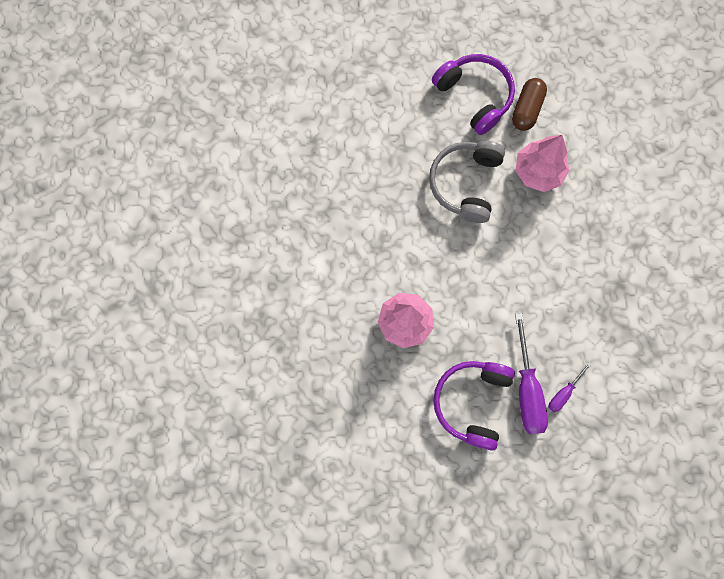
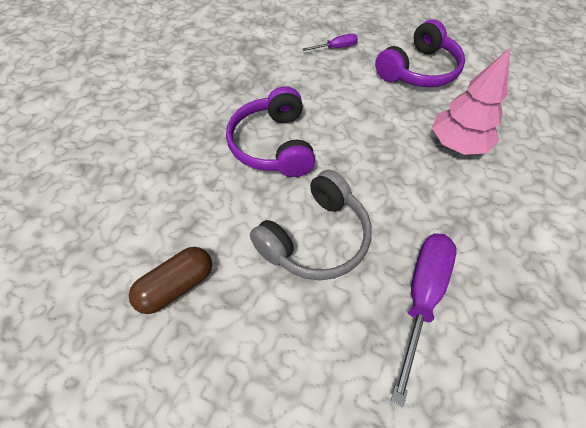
camera: 150 degrees left, 20 degrees down
(475, 96) = (227, 345): purple headphones -> purple headphones (273, 145)
(527, 389) = (365, 60): purple screwdriver -> purple screwdriver (421, 297)
(538, 172) = (224, 208): pink tree -> none

